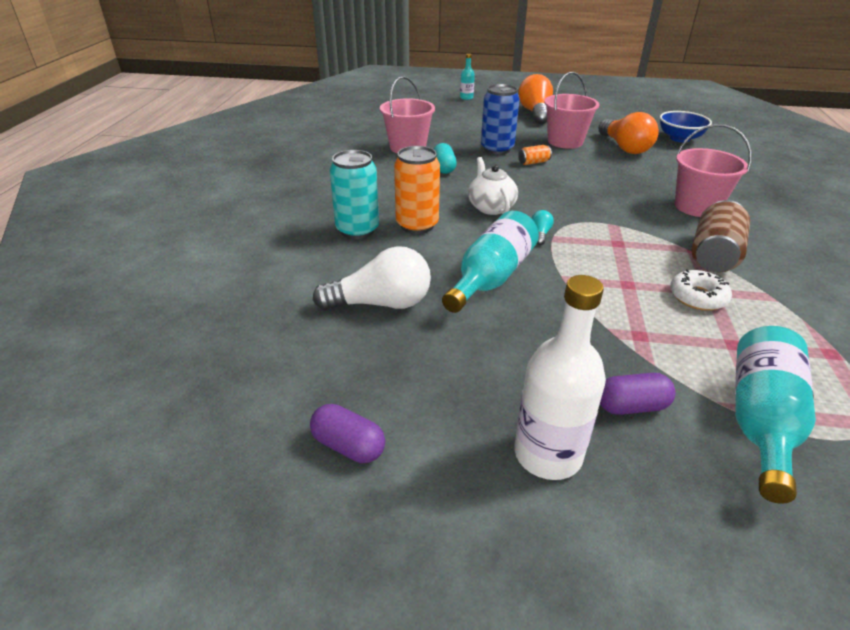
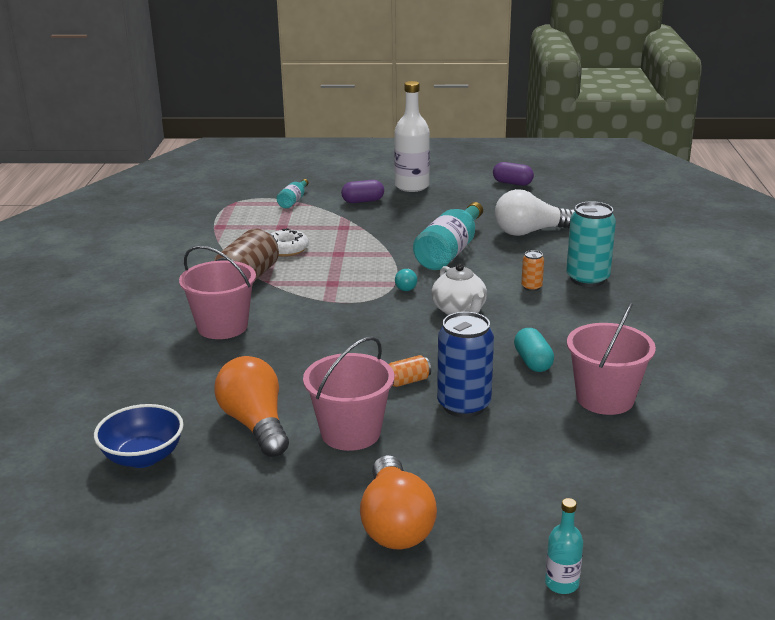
camera: 175 degrees right, 10 degrees down
(417, 225) = (531, 287): orange can -> orange can, size x0.48
(760, 421) = (293, 201): turquoise bottle -> turquoise bottle, size x0.50

